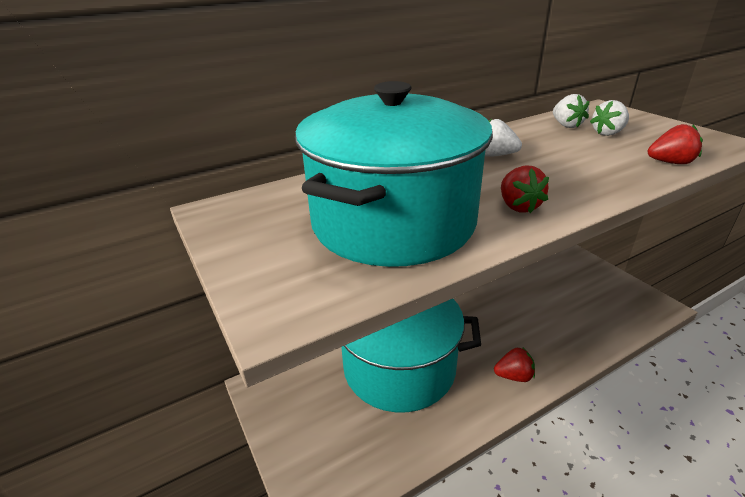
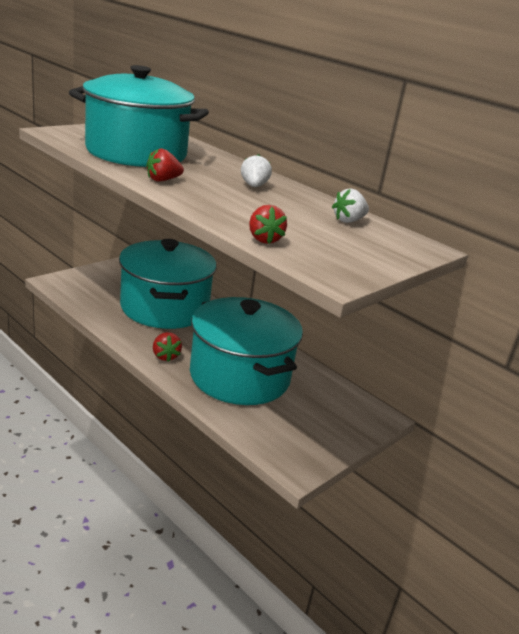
camera: 70 degrees right, 5 degrees down
(535, 321) = (239, 376): none -> turquoise pot
(608, 133) = (334, 232): white strawberry -> none

